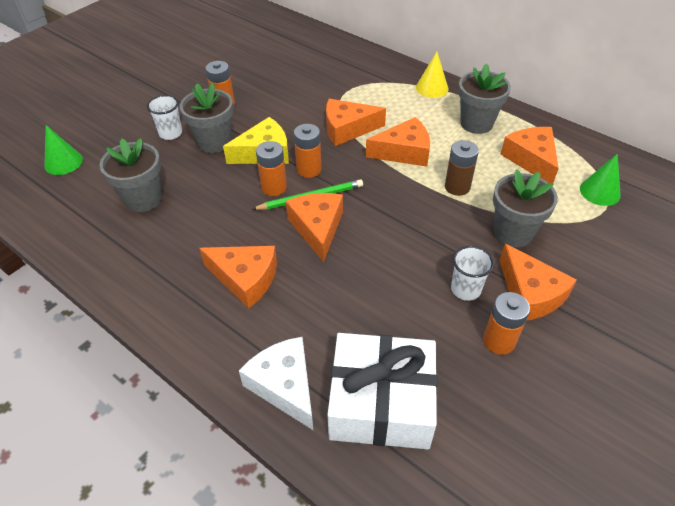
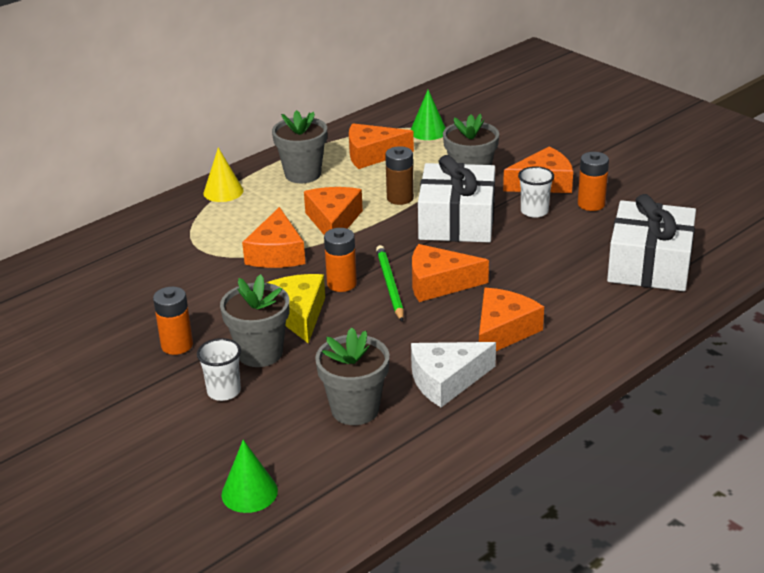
camera: 80 degrees left, 15 degrees down
(274, 188) = (365, 309): orange battery -> none
(285, 386) = (633, 311): white cheese -> white cheese (446, 380)
(428, 230) = (457, 221): none -> white gift

